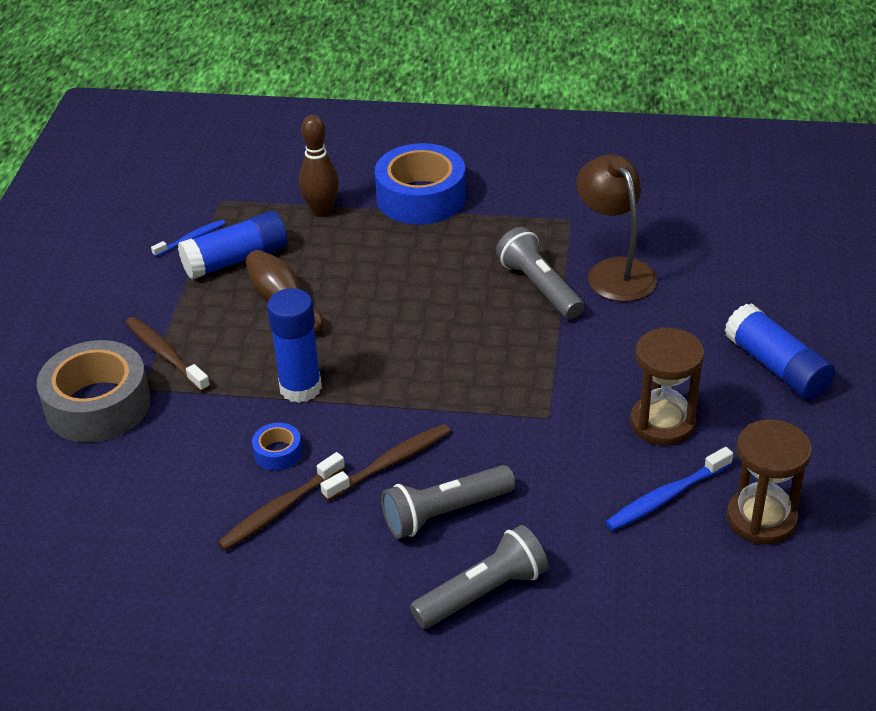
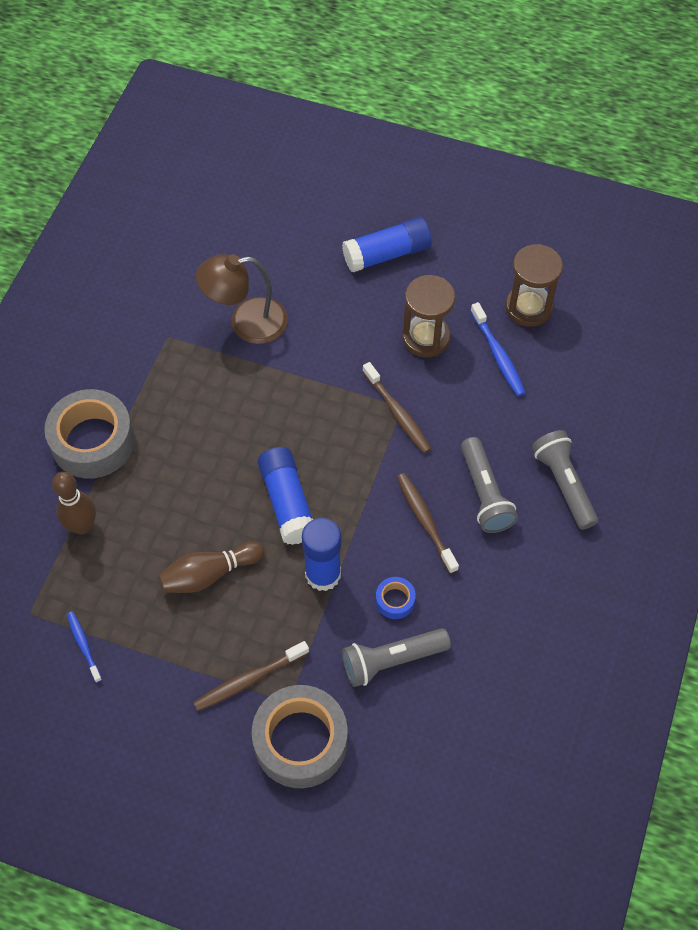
camera: 80 degrees left, 20 degrees up
(236, 260) = (131, 608): blue glue stick -> blue glue stick (287, 502)
(280, 510) = (458, 606): brown toothbrush -> brown toothbrush (398, 413)
(421, 197) = (93, 441): blue tape -> grey tape
(539, 287) = (249, 379): grey flashlight -> grey flashlight (391, 660)

